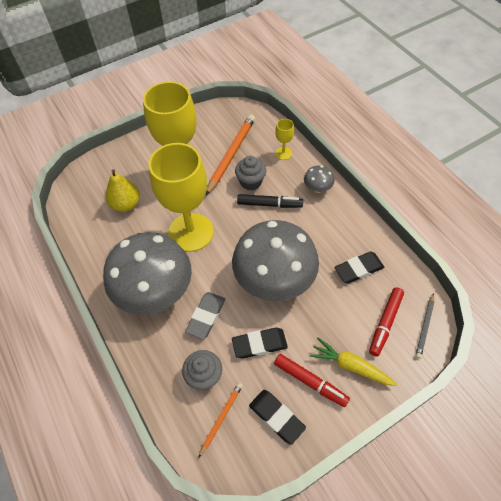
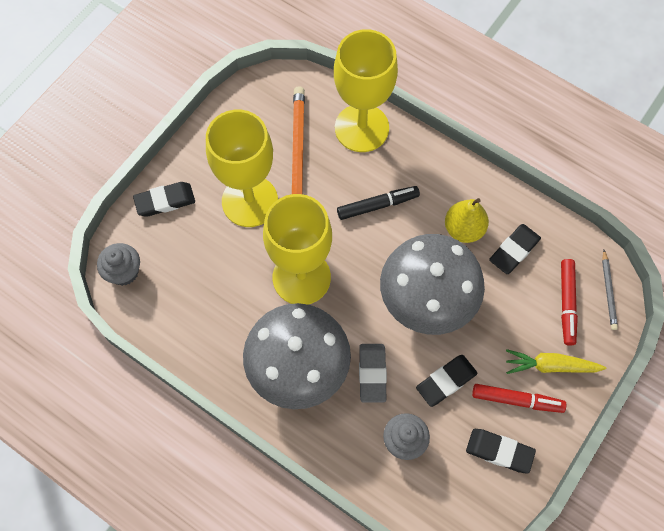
camera: 25 degrees left, 10 degrees up
(126, 204) = (200, 271): yellow pear -> yellow pear (463, 229)
(129, 155) = (165, 201): none -> black eraser
(221, 418) = (443, 476): orange pencil -> none
(251, 182) = (340, 183): grey cupcake -> grey cupcake (124, 272)
(283, 153) = (361, 128): yellow goblet -> yellow goblet, size x2.41
(317, 188) = (424, 162): grey mushroom -> none

